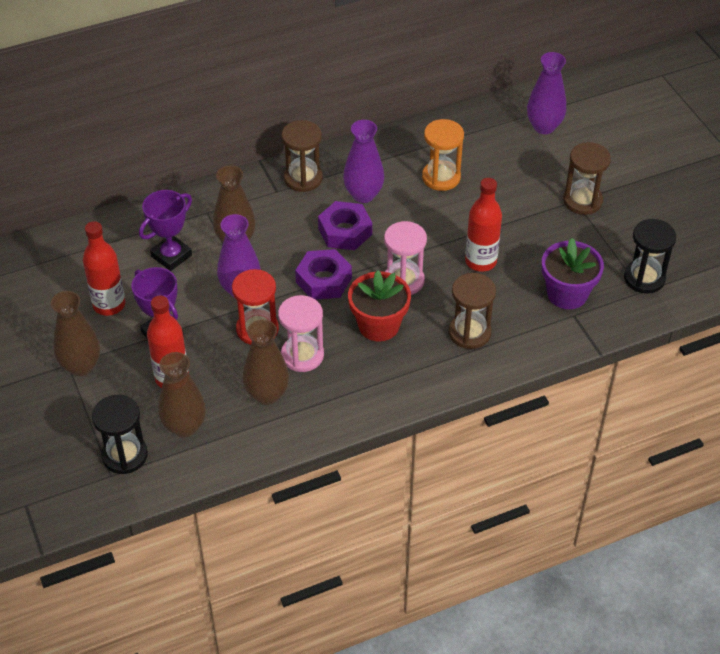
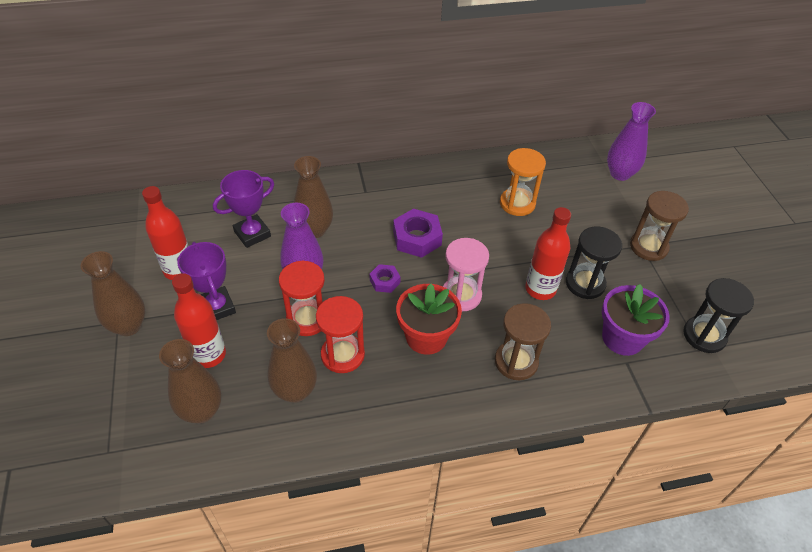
camera: 10 degrees right, 0 degrees up
(124, 455) = (130, 431): black hourglass -> black hourglass (585, 283)
(302, 355) = (342, 355): pink hourglass -> red hourglass
(303, 178) = (392, 184): brown hourglass -> none
(323, 280) = (384, 281): purple nut -> purple nut, size x0.57
(363, 195) = (442, 207): purple vase -> none

